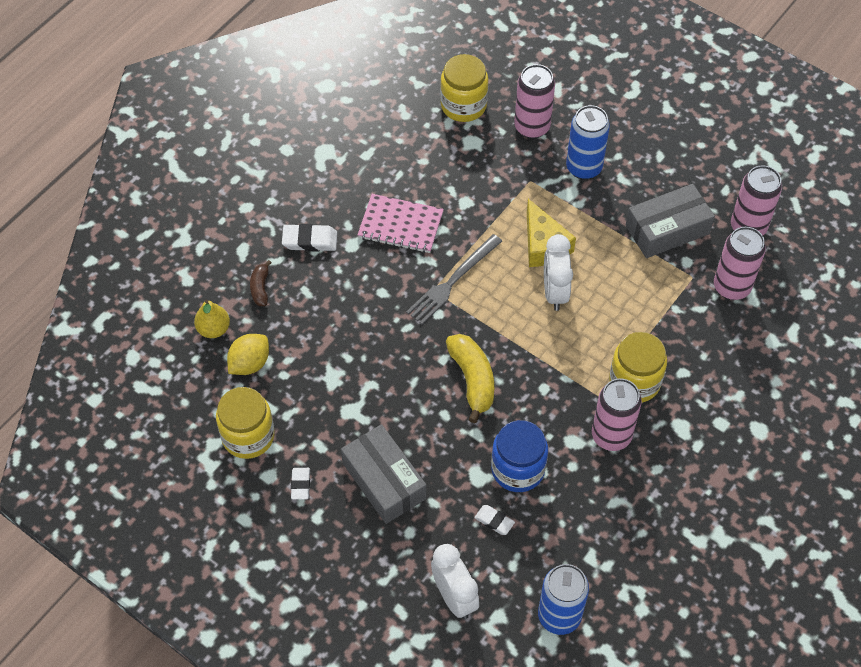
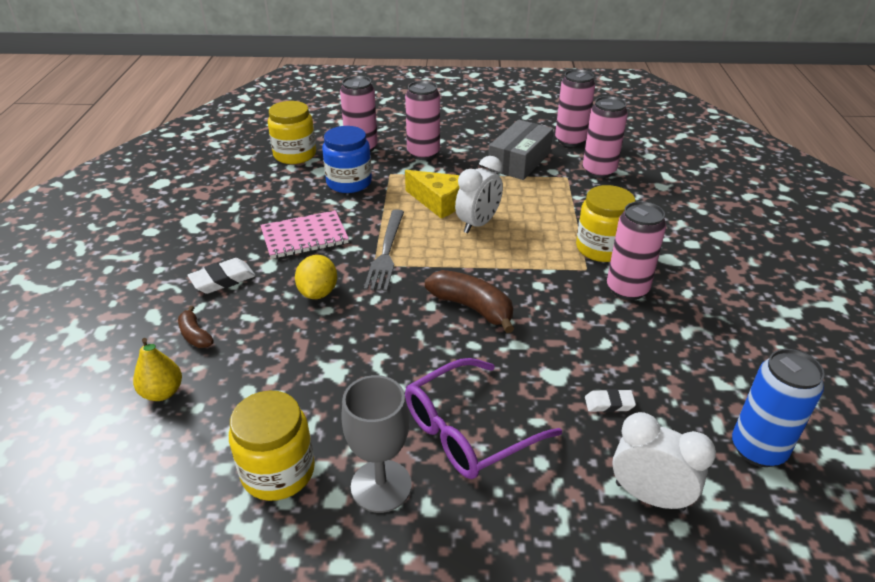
camera: 35 degrees left, 20 degrees down
(250, 363) = (229, 402): yellow lemon -> yellow lemon (318, 293)
(300, 485) = (381, 486): white eraser -> grey goblet
(384, 481) = (469, 430): grey box -> purple glasses
(472, 380) = (472, 307): yellow banana -> brown banana
(518, 469) = (582, 351): blue jar -> blue jar (349, 182)
(554, 292) = (478, 224): white clock -> white clock turned 105 degrees counterclockwise
(584, 168) = (423, 153): blue can -> pink can

